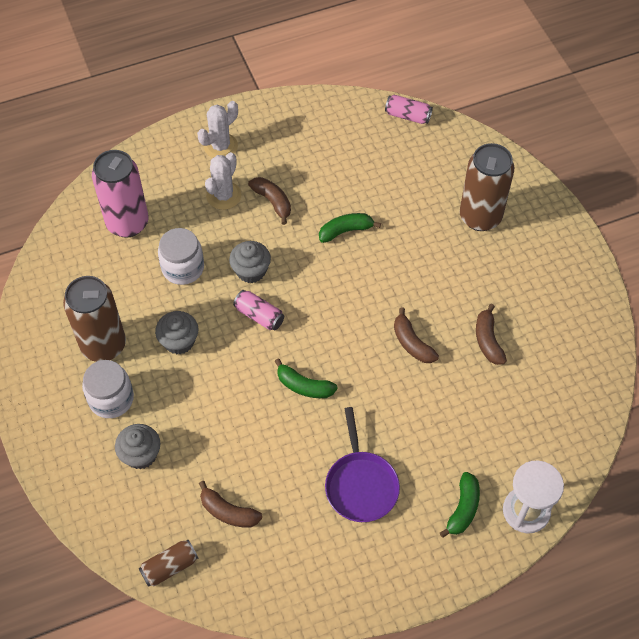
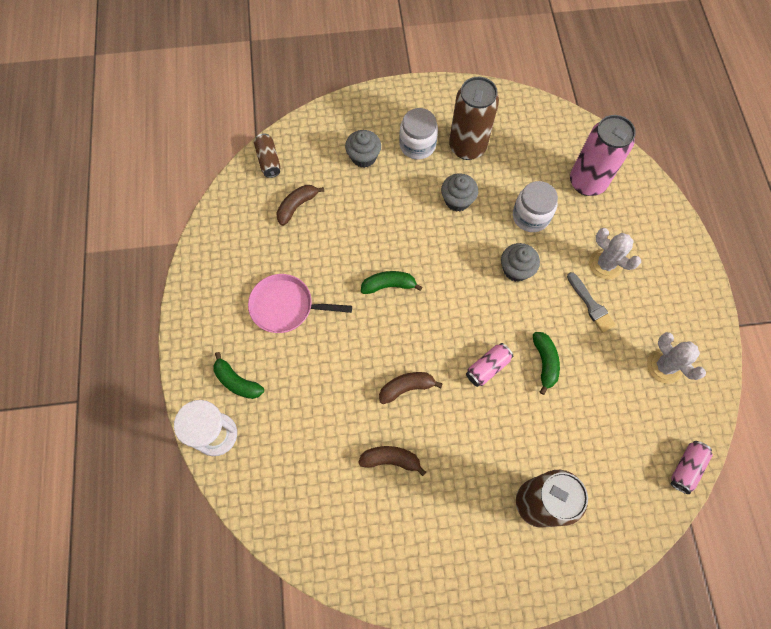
camera: 105 degrees right, 10 degrees up
(220, 146) = (666, 273): white cactus -> white cactus (664, 366)
(259, 316) = (467, 266): pink can -> pink can (487, 367)
(272, 202) = (591, 305): brown banana -> grey brush
(304, 386) = (389, 285): green banana -> green banana turned 45 degrees clockwise
(361, 485) = (286, 306): purple pan -> pink pan

